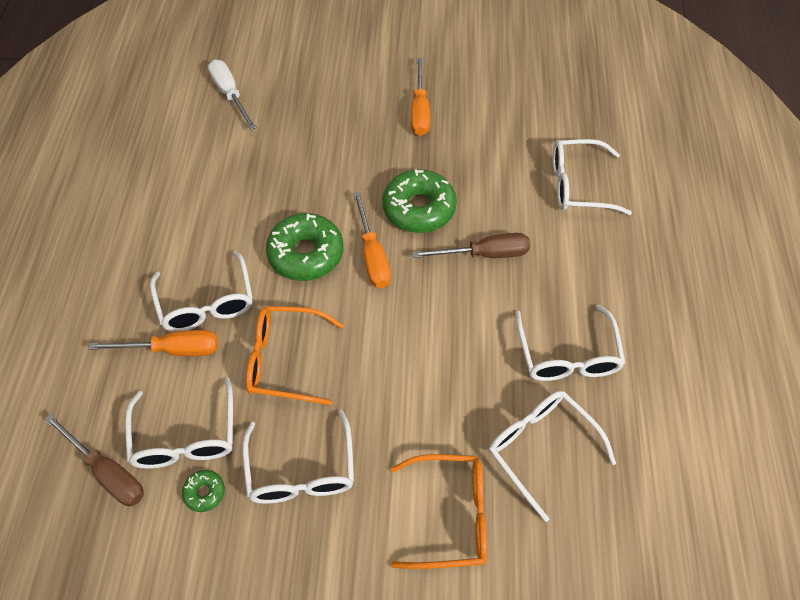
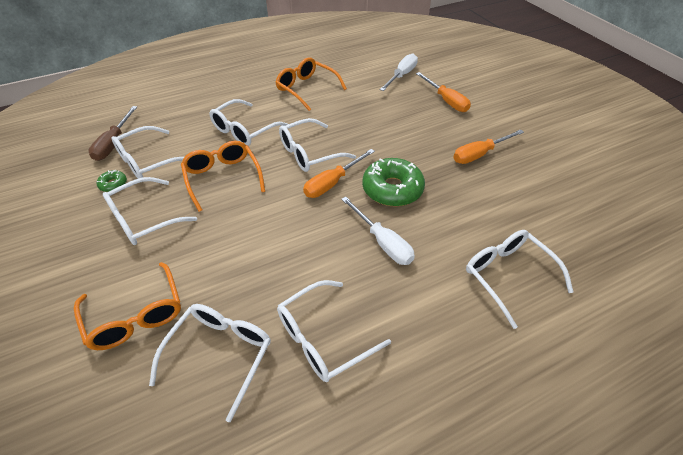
camera: 60 degrees right, 10 degrees down
(173, 199) = (306, 89): none -> orange glasses
(173, 350) = (204, 132): orange screwdriver -> orange screwdriver (446, 101)
(306, 254) = (309, 153): green donut -> white glasses
(485, 254) = (382, 242): brown screwdriver -> white screwdriver

